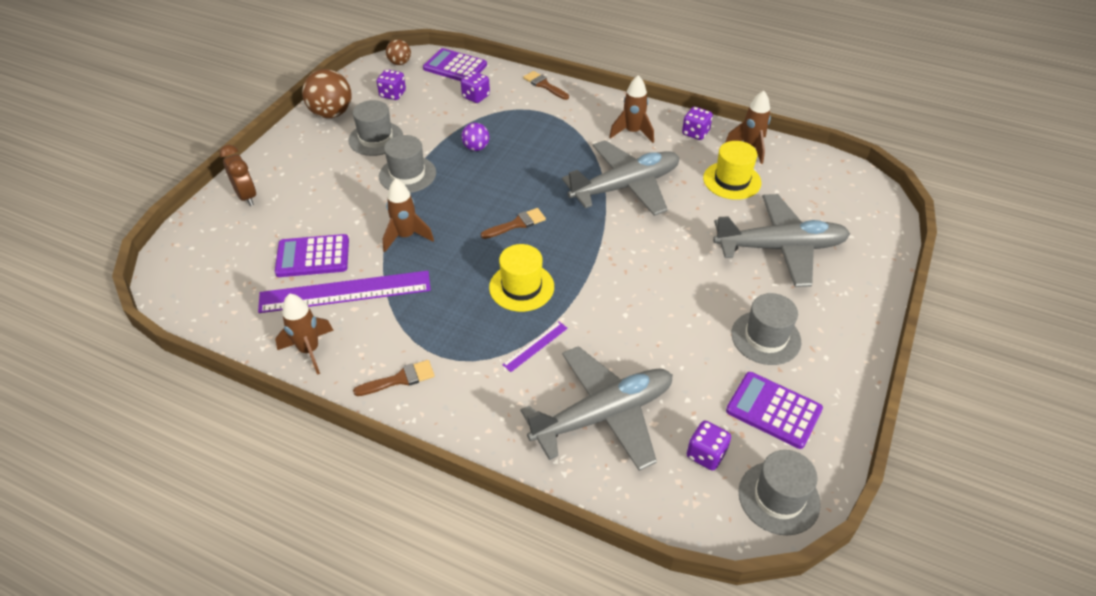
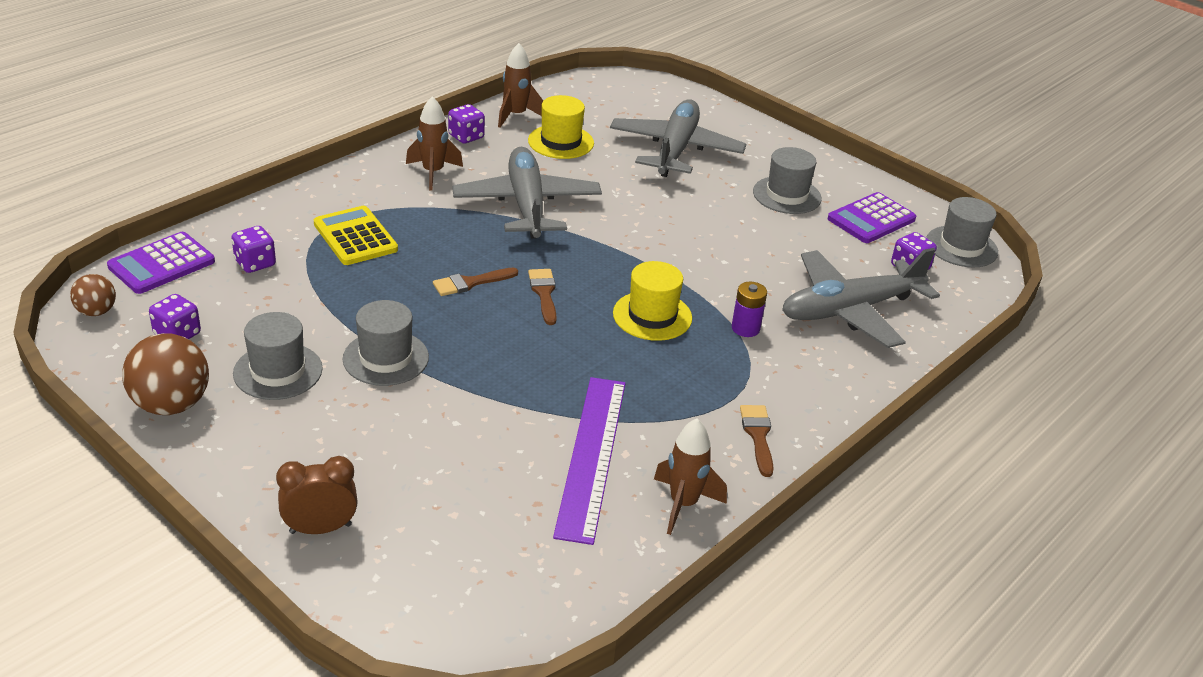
camera: 75 degrees left, 10 degrees down
(313, 256) = (505, 475): purple calculator -> none
(406, 236) = (514, 384): brown rocket -> none
(476, 148) = (372, 289): purple ball -> none
(529, 124) = (355, 237): none -> yellow calculator
(535, 346) = (745, 328): purple ruler -> purple battery
(544, 85) = (280, 205): brown brush -> brown brush (470, 283)
(603, 415) = (850, 310): grey plane -> grey plane turned 105 degrees counterclockwise

